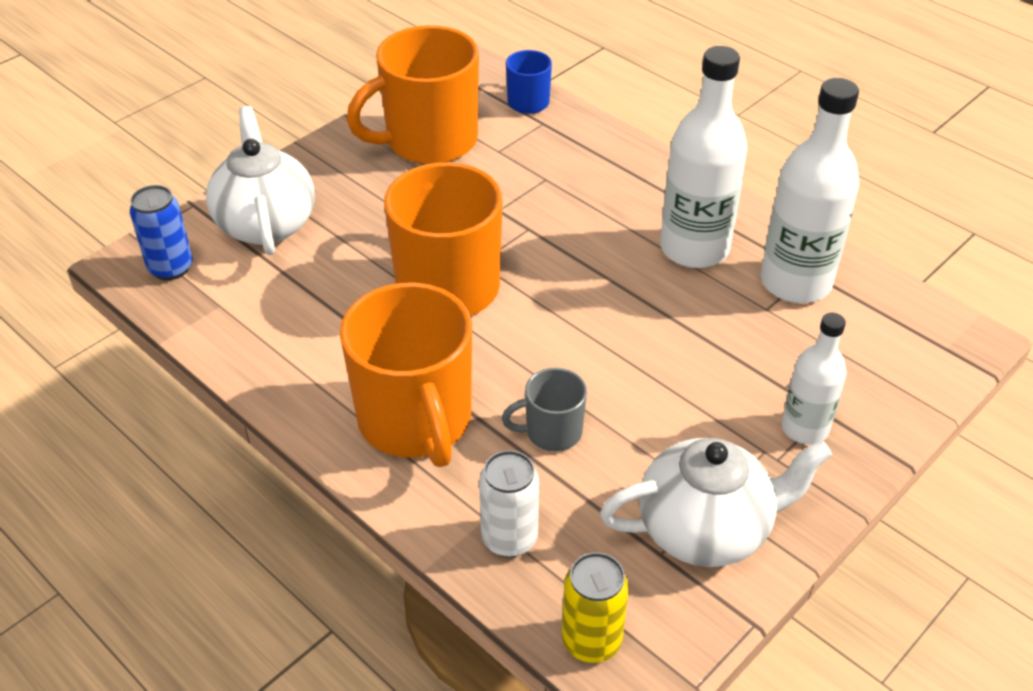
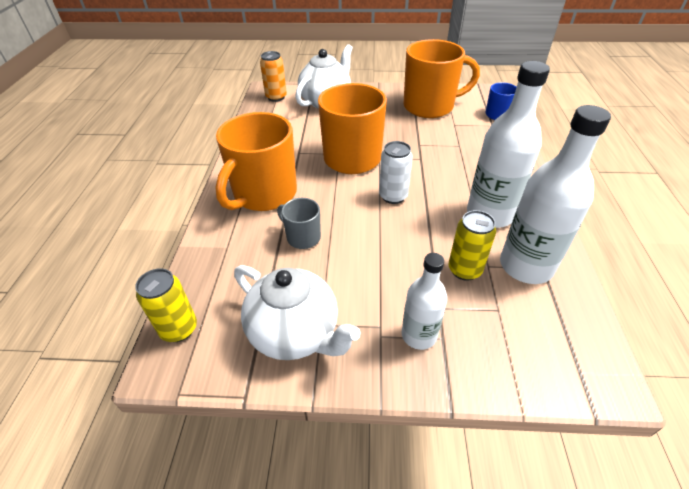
camera: 50 degrees right, 0 degrees up
(171, 268) = (276, 97): blue can -> orange can
(429, 141) = (430, 106): orange mug -> orange mug turned 150 degrees clockwise
(509, 538) = (221, 261): white can -> white can (393, 196)
(754, 330) = (464, 270): none -> yellow can

